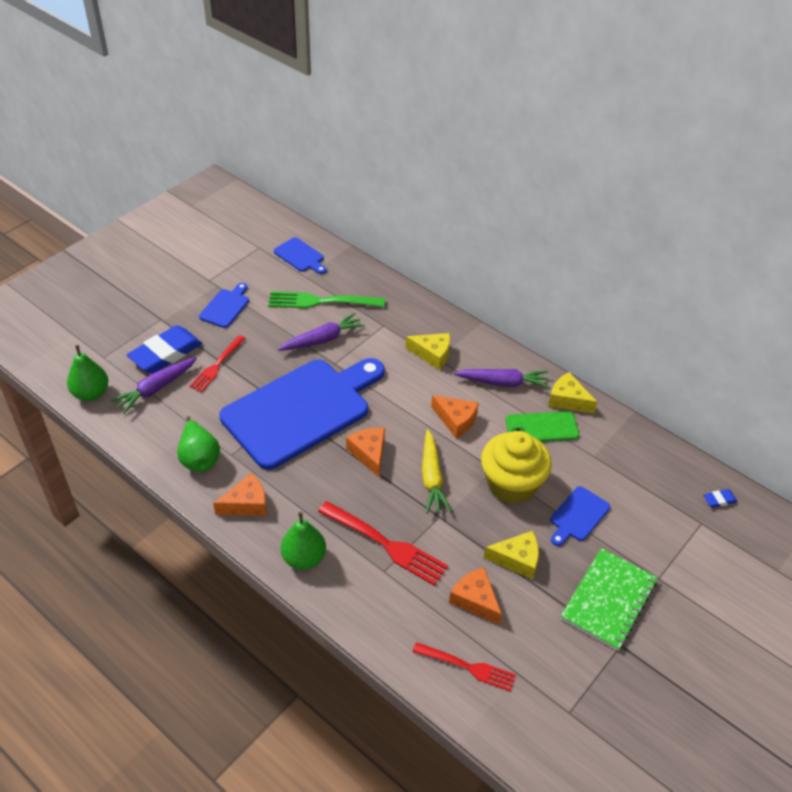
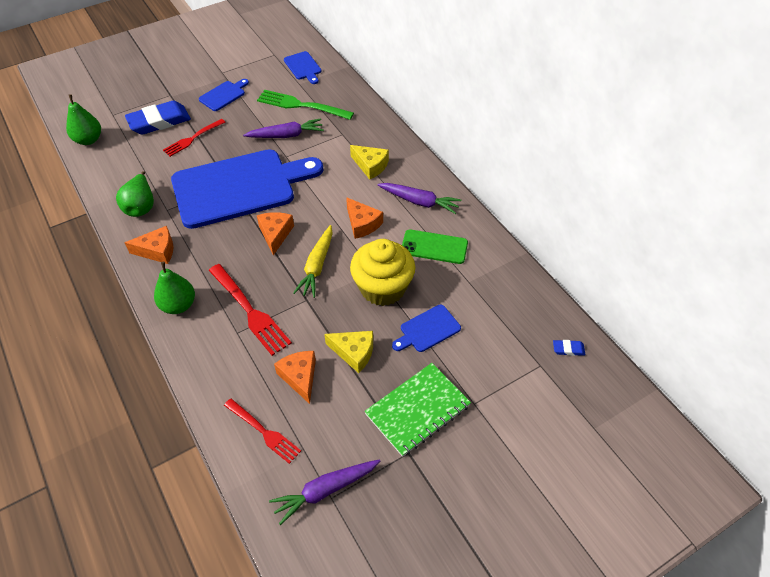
camera: 20 degrees right, 5 degrees up
(156, 388) = (137, 146): purple carrot -> purple carrot (325, 490)
(567, 400) = (469, 229): yellow cheese -> none

